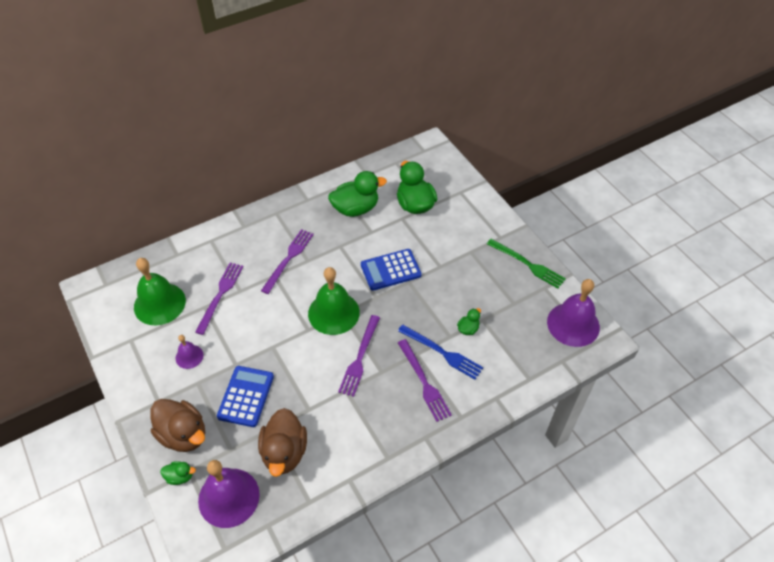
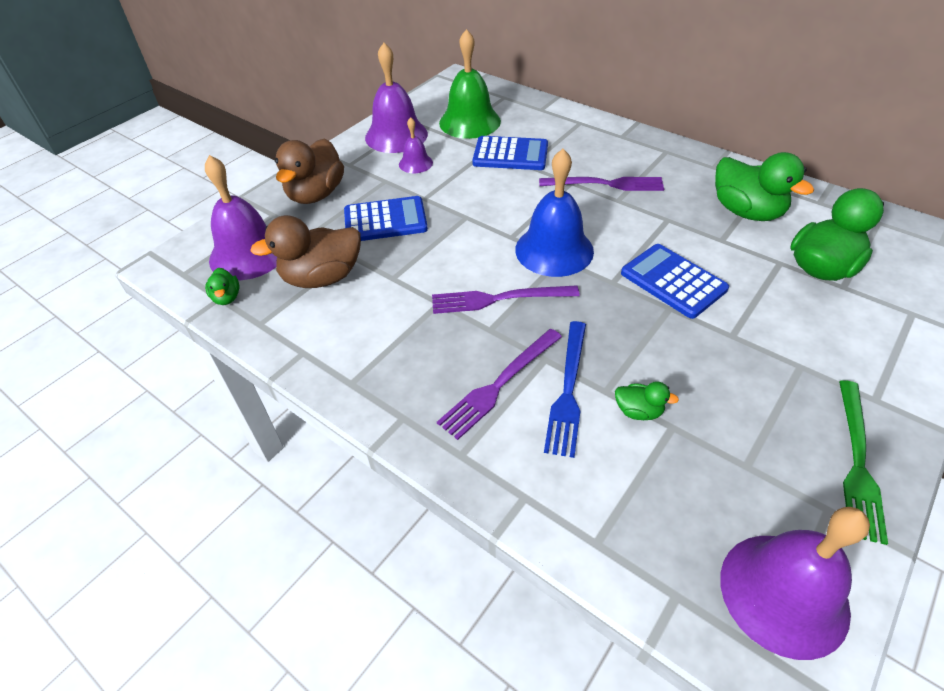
camera: 70 degrees right, 5 degrees down
(141, 357) = (396, 135): none -> purple bell
(180, 476) = (264, 210): green duck -> green duck (227, 297)
(220, 295) = (510, 154): purple fork -> blue calculator
(333, 313) = (554, 250): green bell -> blue bell

